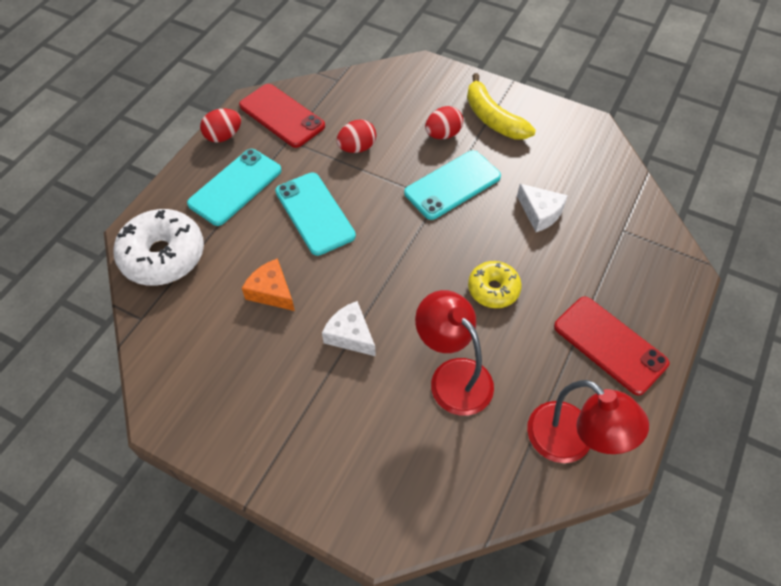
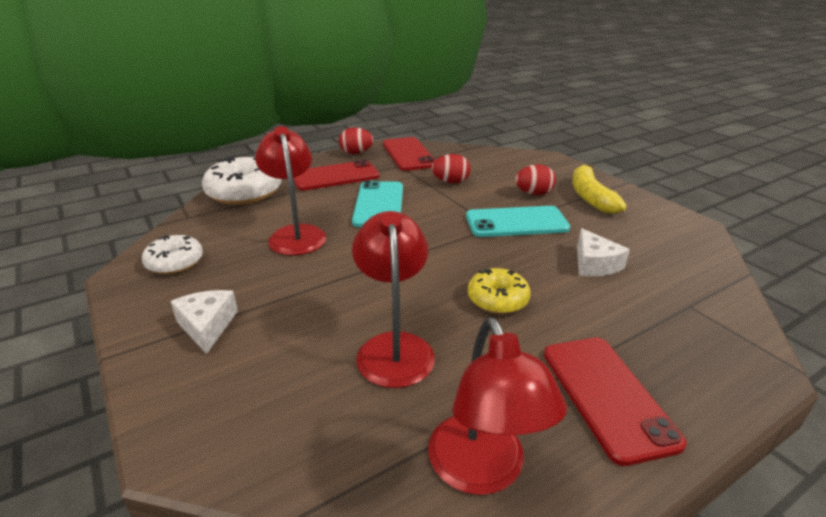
camera: 30 degrees right, 25 degrees down
(194, 382) = (175, 262): none -> white donut
(235, 187) = (335, 176): turquoise phone -> red phone
(271, 291) = (295, 234): orange cheese -> red lamp
(350, 335) = (328, 281): white cheese -> white cheese (207, 326)

